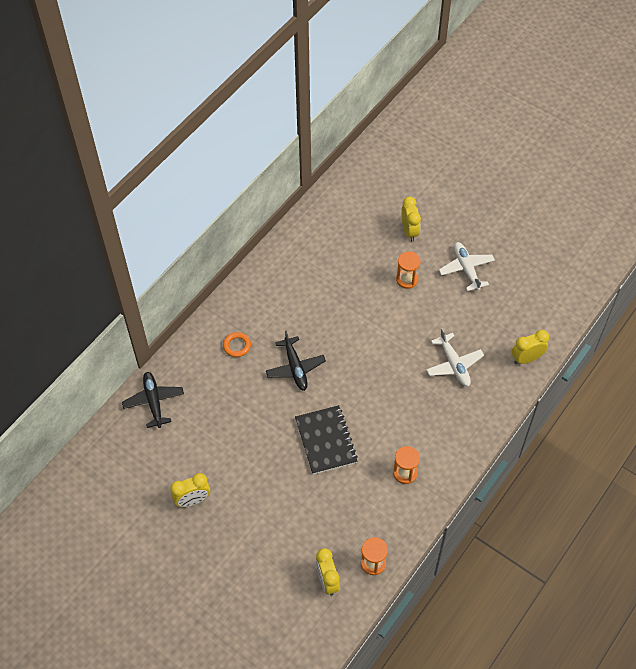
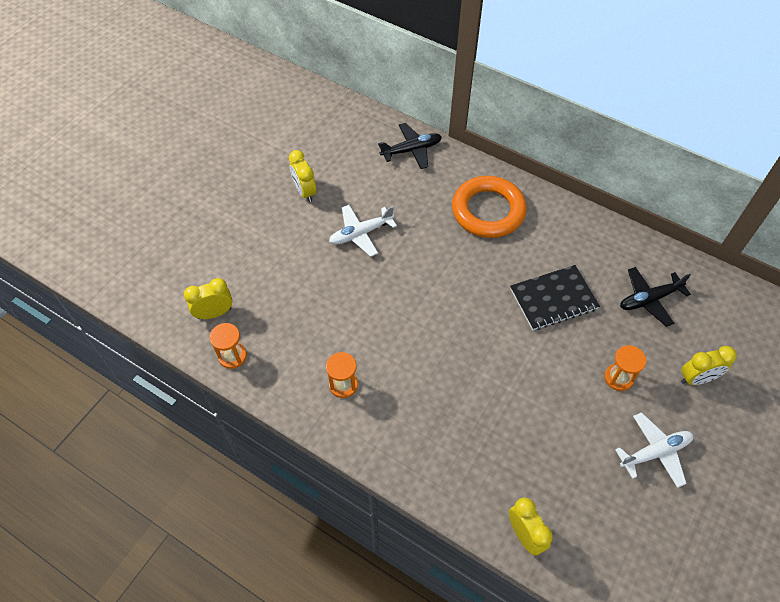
camera: 85 degrees right, 0 degrees up
(237, 346) = (488, 211): orange ring -> orange ring, size x2.38
(295, 368) = (468, 266): black plane -> black plane (649, 299)
(326, 441) = (379, 302): black notebook -> black notebook (553, 299)
(454, 364) = (500, 438): white plane -> white plane (360, 234)

